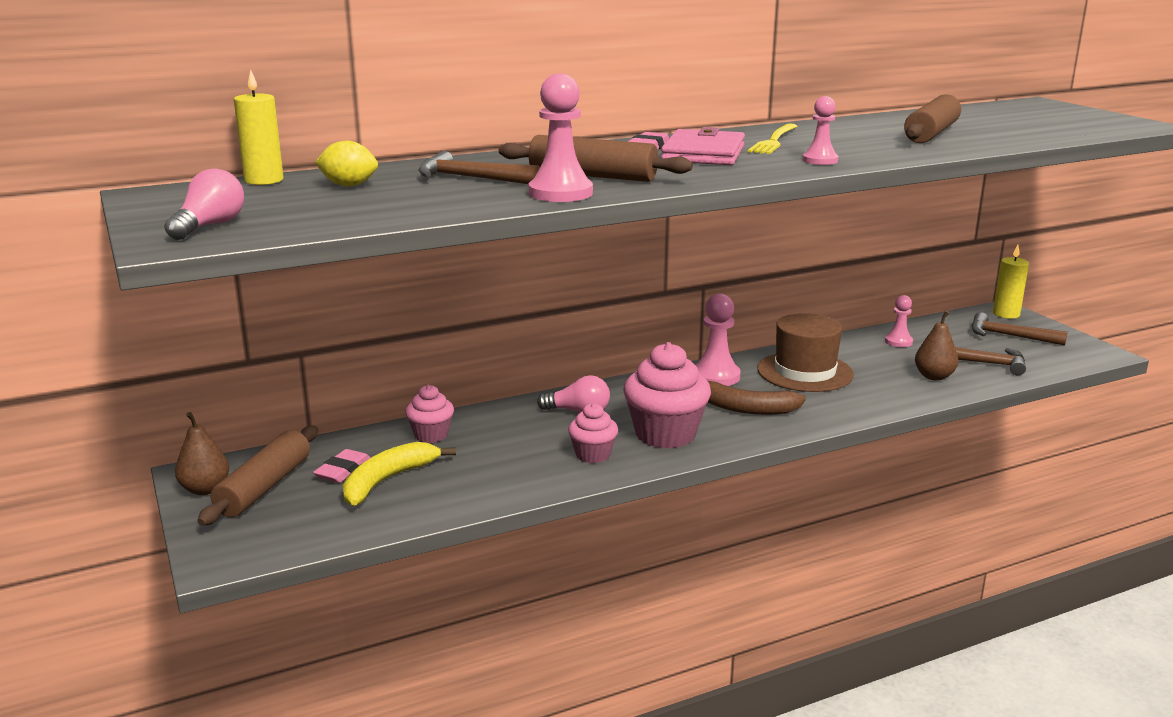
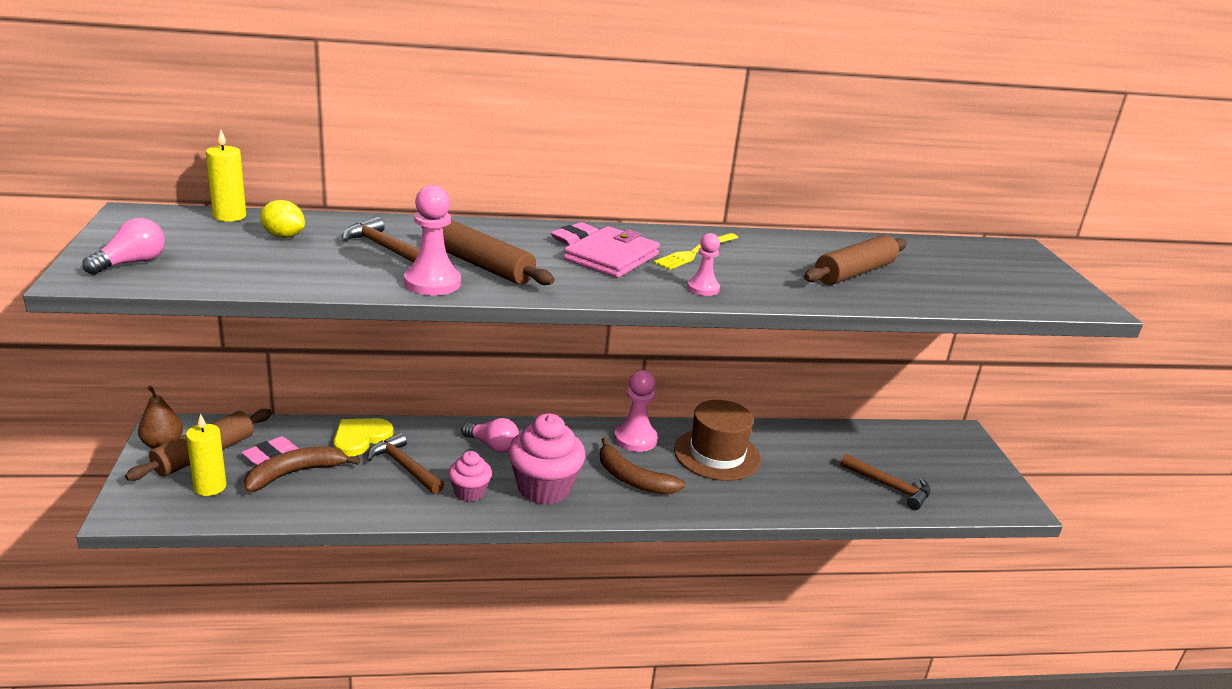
camera: 15 degrees right, 5 degrees up
(388, 480) = (295, 473): yellow banana -> brown banana
(431, 435) = (360, 438): pink cupcake -> yellow heart
(898, 342) = (830, 443): pink pawn -> none
(934, 376) = (831, 490): brown pear -> none
(1006, 314) = (962, 437): yellow candle -> yellow candle (210, 487)
(1009, 336) = (943, 463): brown hammer -> brown hammer (404, 467)

